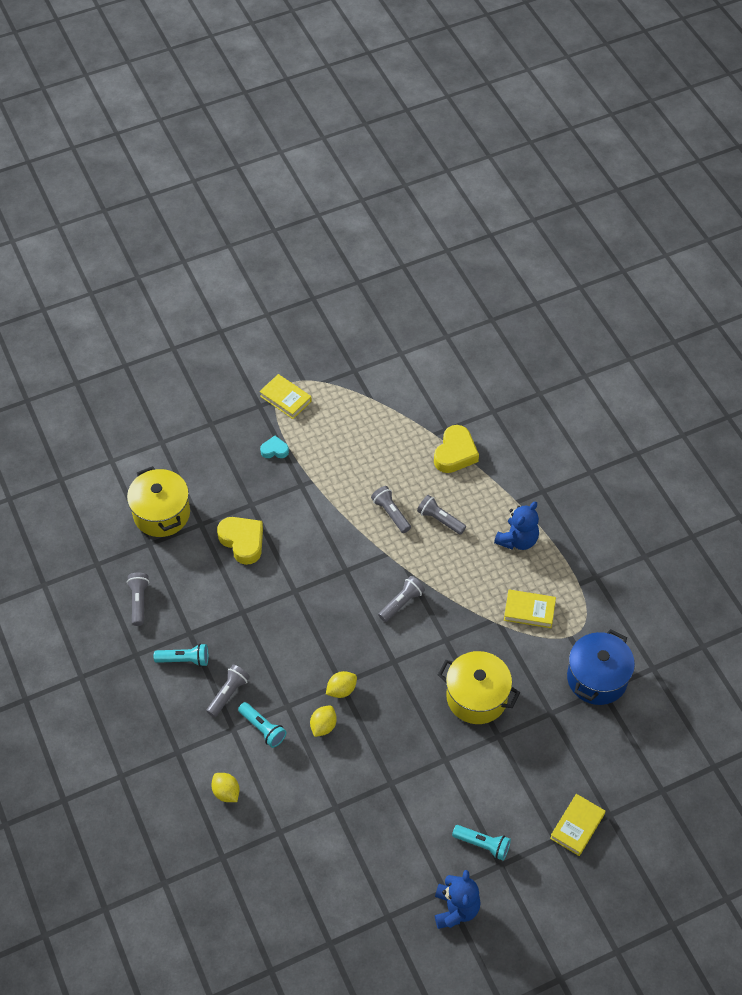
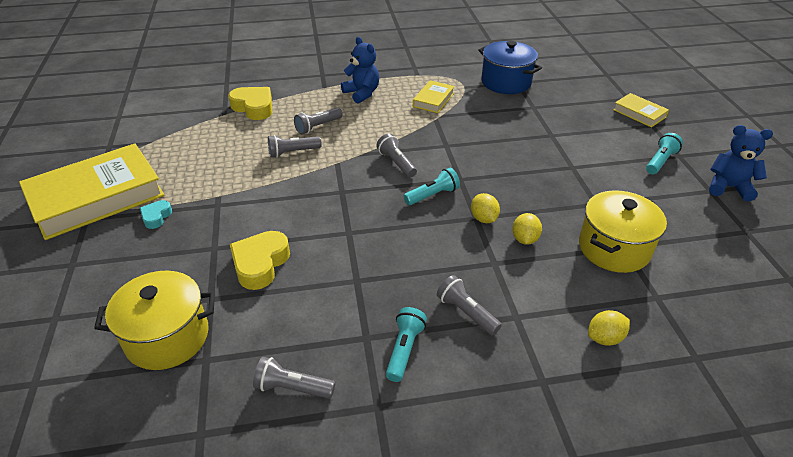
camera: 75 degrees left, 15 degrees down
(242, 541) = (260, 264): yellow heart -> yellow heart turned 45 degrees counterclockwise
(263, 728) = (520, 289): turquoise flashlight -> turquoise flashlight (433, 195)
(285, 399) = (96, 197): yellow book -> yellow book, size x2.17
(323, 726) = (525, 239): yellow lemon -> yellow lemon turned 60 degrees clockwise
(476, 697) = (510, 139): yellow pot -> yellow pot (614, 248)

